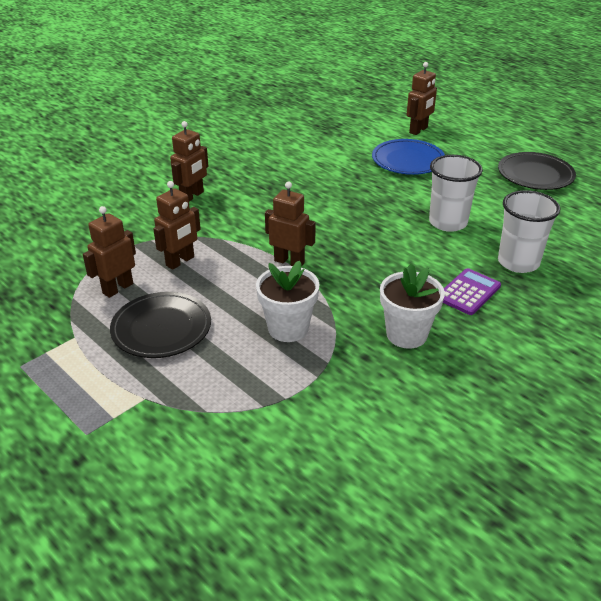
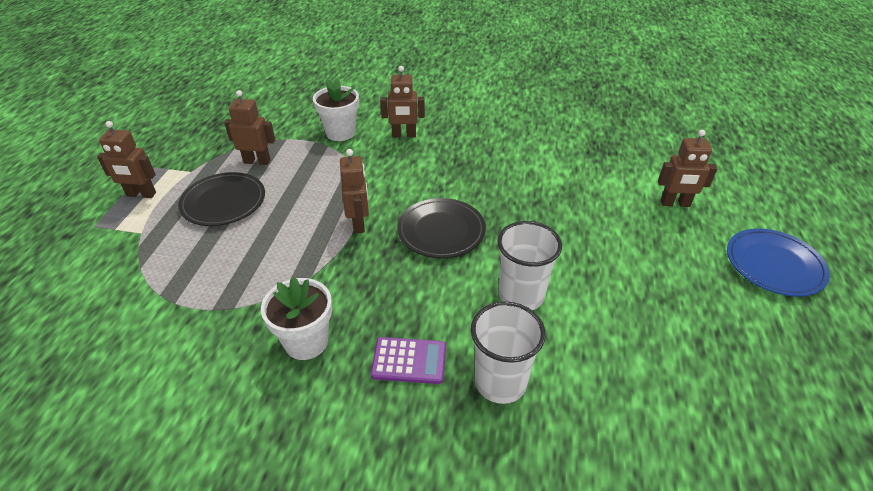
camera: 55 degrees right, 5 degrees up
(180, 261) = (312, 171): brown robot -> brown robot (141, 194)
(288, 328) = (265, 264): white flower pot -> white flower pot (340, 133)
(408, 160) = (605, 221): blue plate -> blue plate (774, 265)
(535, 175) = (705, 330): black plate -> black plate (441, 231)

